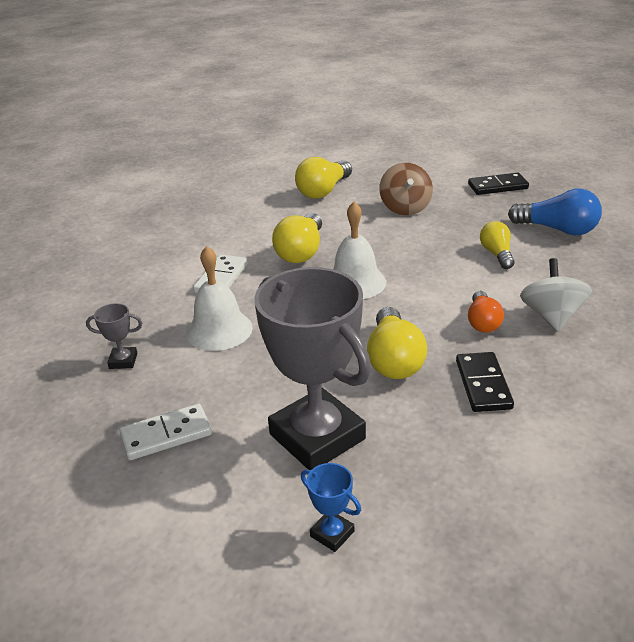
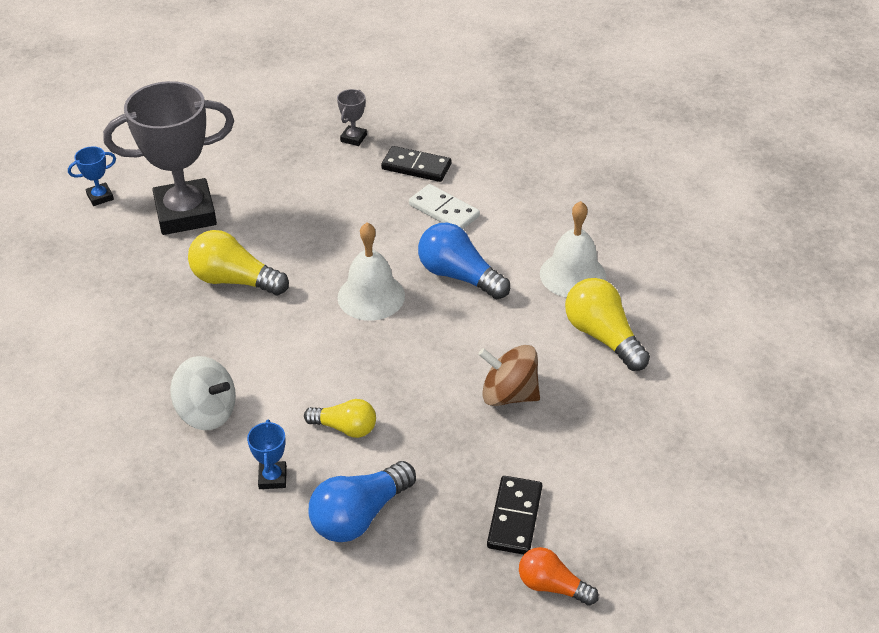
camera: 110 degrees right, 10 degrees up
(166, 435) = (249, 147): white domino -> none
(219, 330) = (357, 193): white bell -> white bell (572, 275)
(301, 252) = (459, 276): yellow light bulb -> blue light bulb
(482, 322) = (238, 358): orange light bulb -> orange light bulb (552, 586)
(483, 384) = (161, 320): black domino -> black domino (416, 167)
(571, 268) = (272, 478): none -> blue trophy

